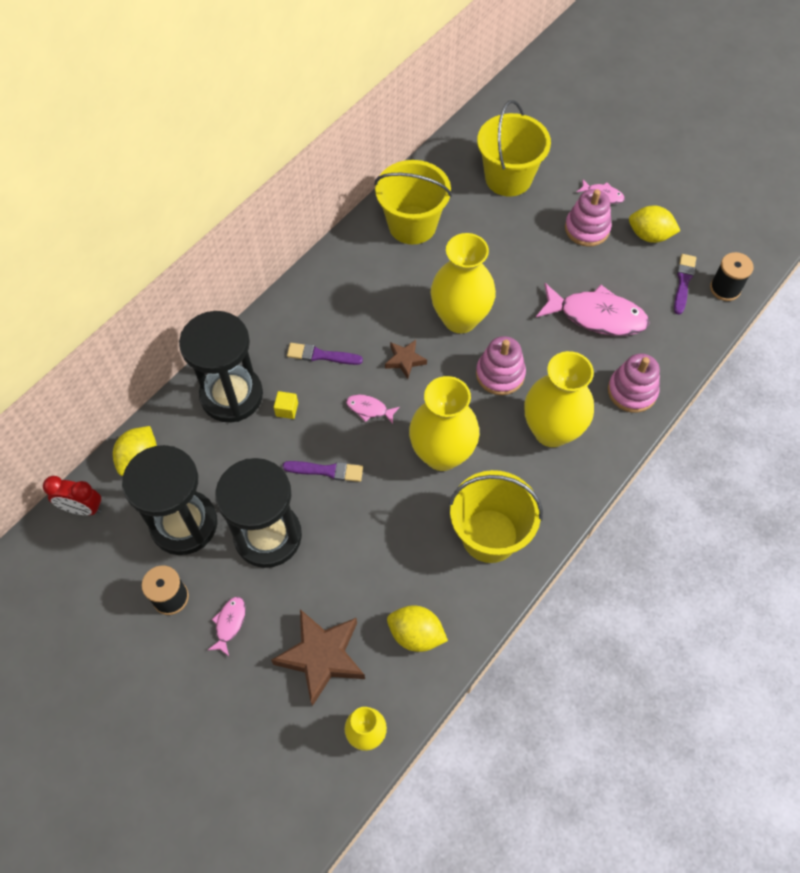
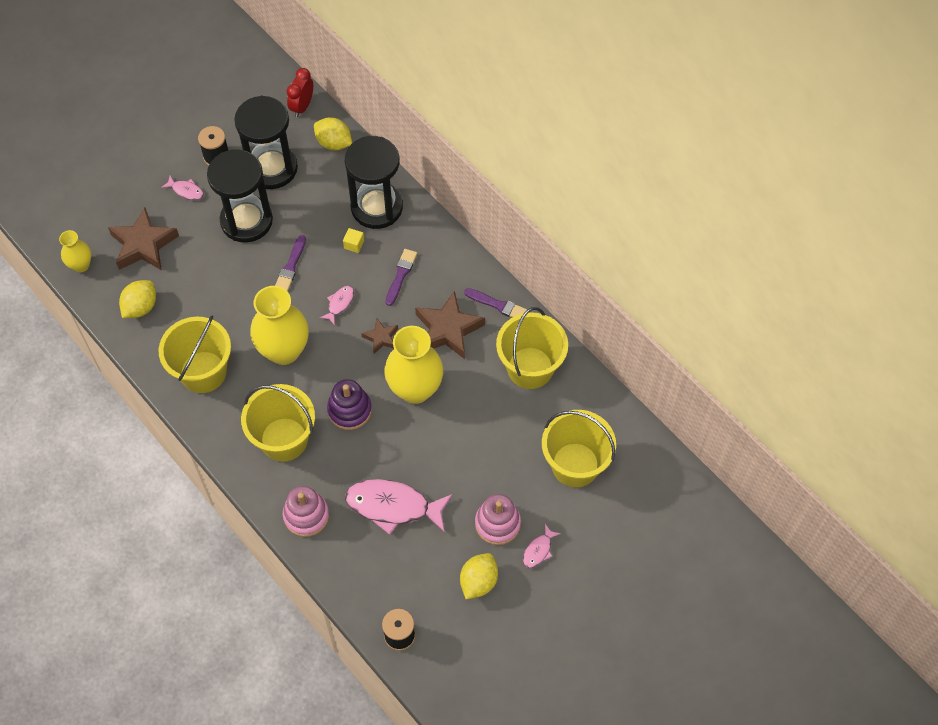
camera: 100 degrees right, 0 degrees up
(382, 300) = (448, 329): none -> brown star
(500, 374) = (349, 410): pink stacking toy -> purple stacking toy
(551, 431) = (284, 439): yellow vase -> yellow bucket
(596, 316) = (393, 506): pink fish -> pink fish turned 75 degrees clockwise
(683, 282) = (415, 597): purple brush -> purple brush (497, 305)

